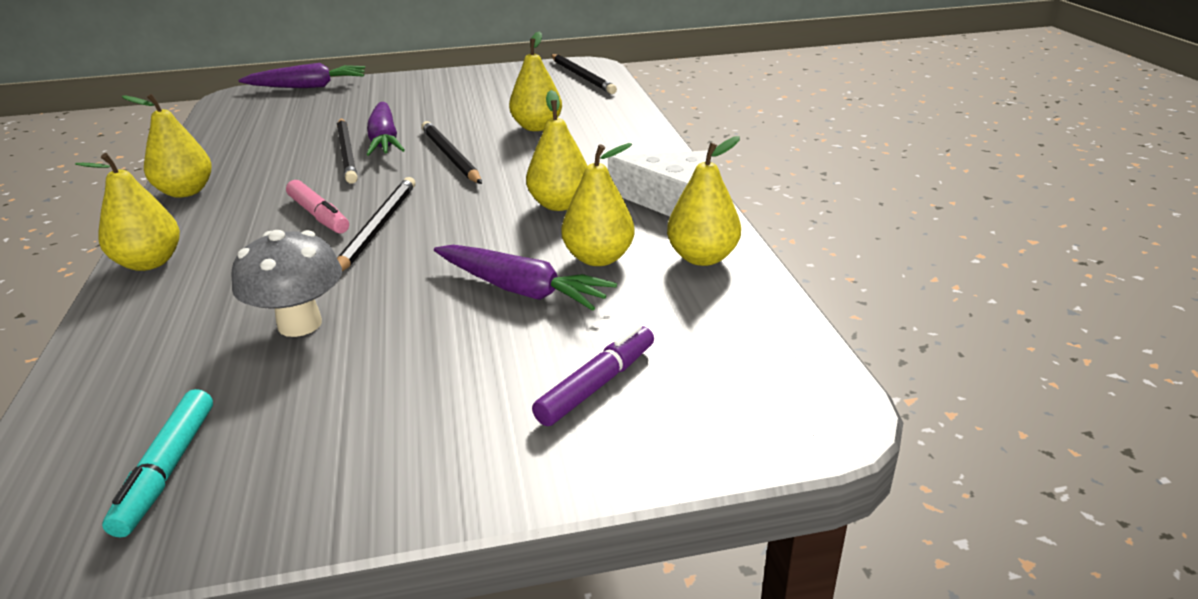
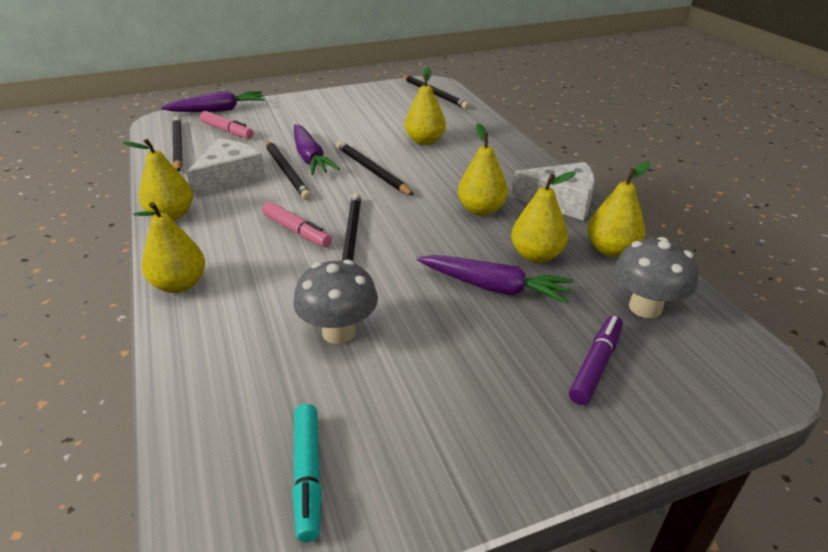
camera: 10 degrees left, 5 degrees up
(238, 122) = (177, 146): none -> black pencil
(276, 156) = (229, 178): none -> white cheese
(305, 108) = (227, 131): none -> pink marker
(706, 325) = (645, 307): none -> grey mushroom

